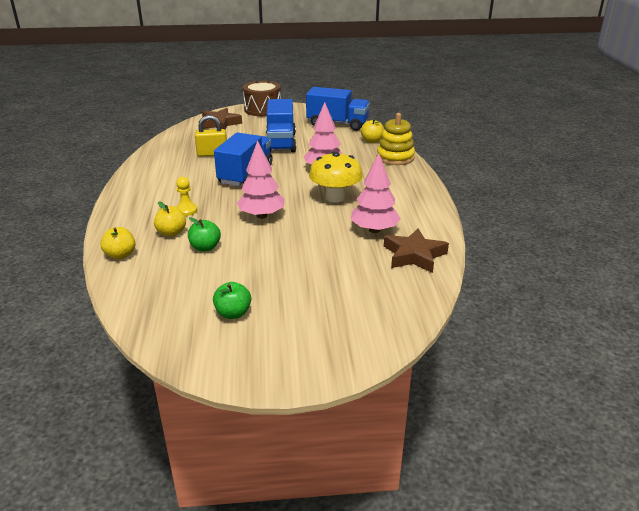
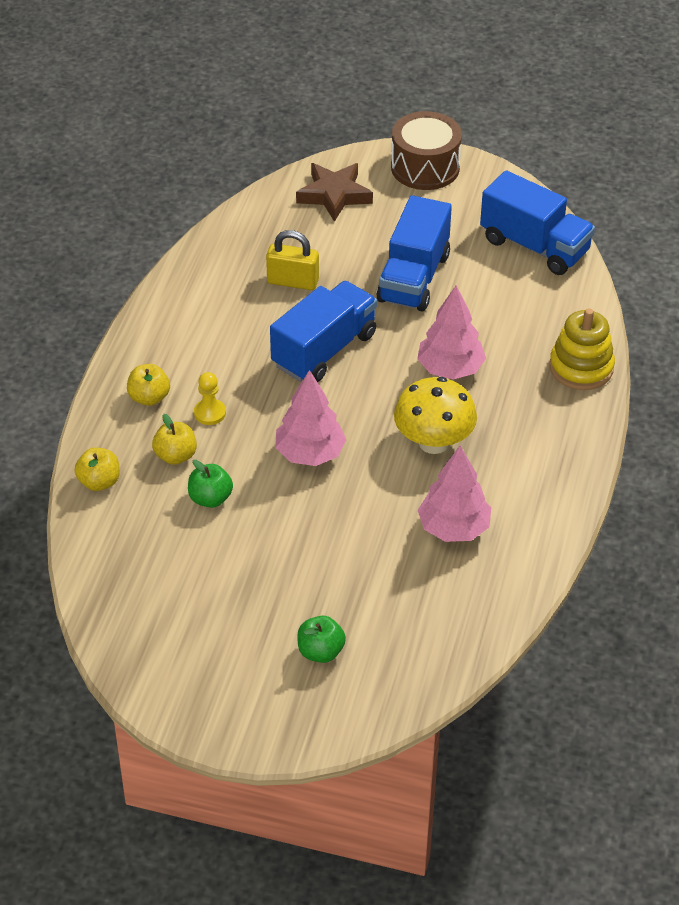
camera: 20 degrees right, 15 degrees up
(233, 313) = (204, 625): green apple -> green apple (320, 651)
(372, 141) = (567, 311): yellow apple -> yellow apple (149, 397)
(414, 255) = (480, 593): brown star -> none

